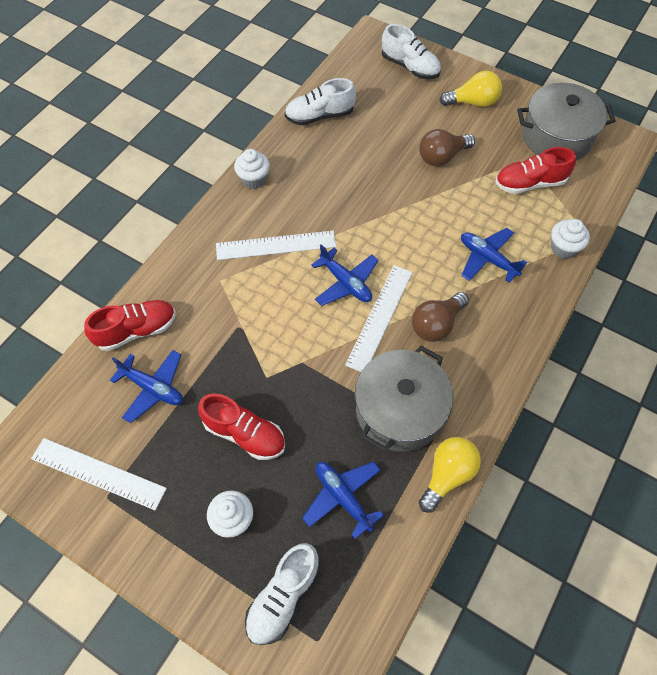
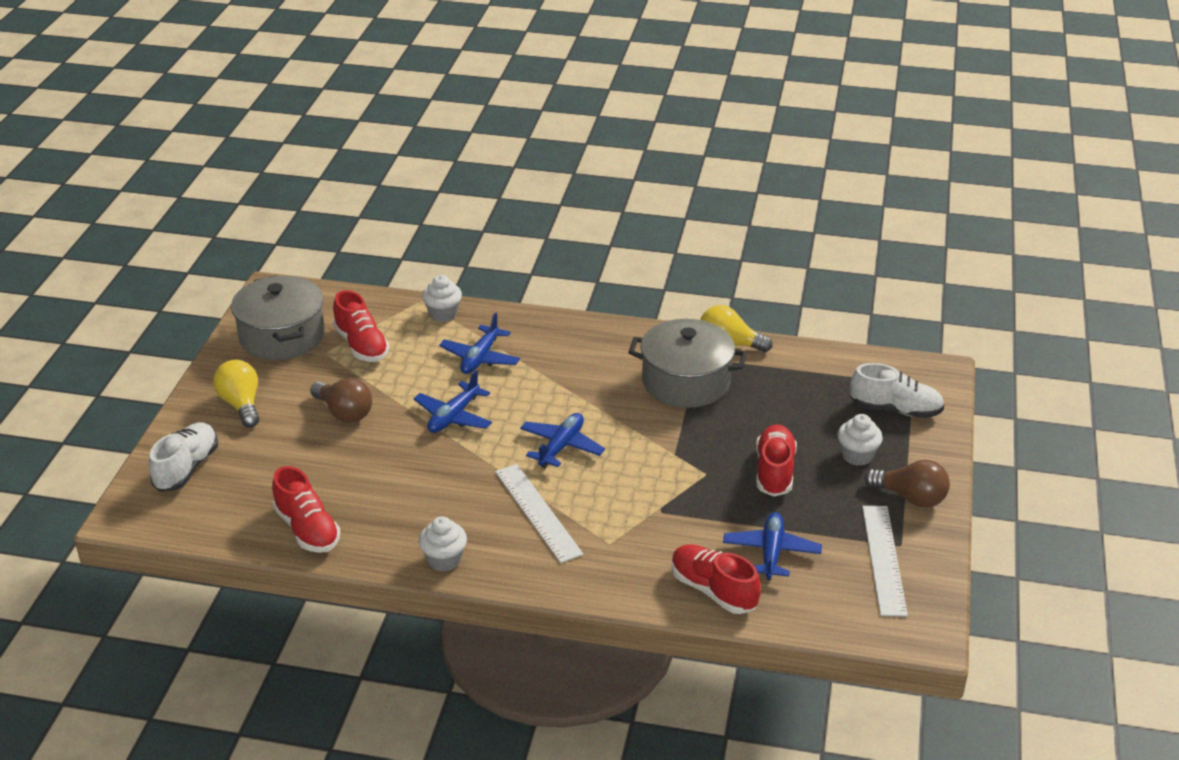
camera: 110 degrees left, 25 degrees down
(320, 116) = (307, 529): white shoe -> red shoe
(343, 497) = (790, 397): blue plane -> blue plane (453, 417)
(380, 317) = (591, 414): white ruler -> none
(436, 324) = (579, 377): brown light bulb -> brown light bulb (910, 497)

